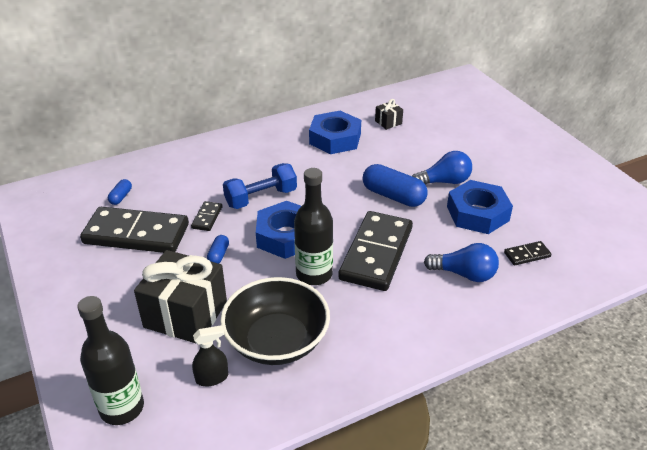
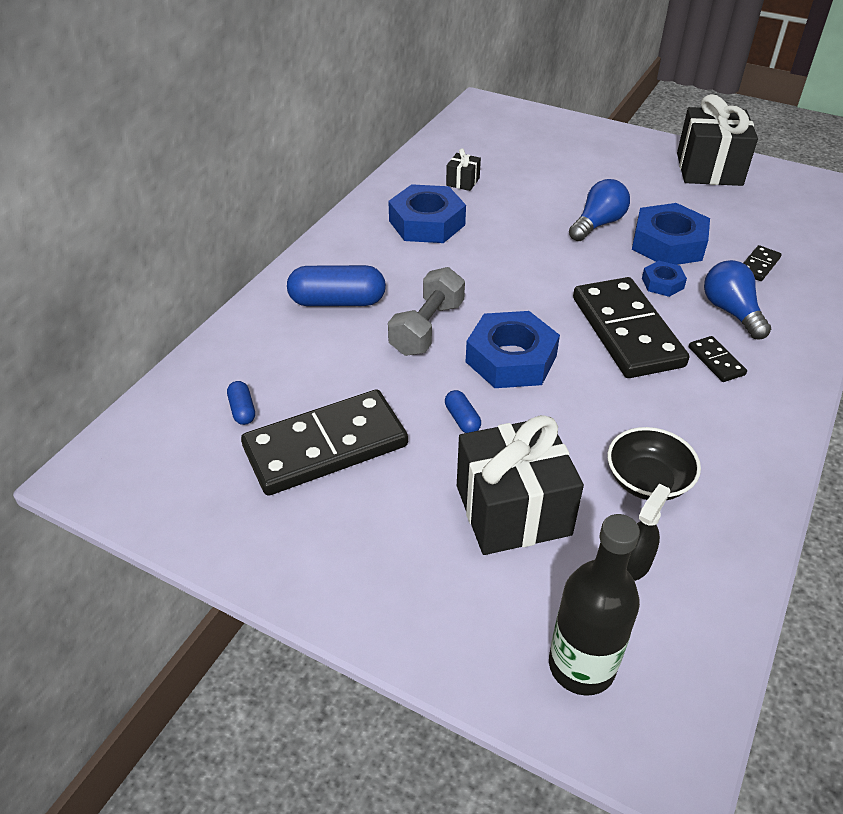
camera: 35 degrees left, 5 degrees up
(207, 217) = (391, 382): black domino -> black domino (716, 361)
(261, 198) = (427, 328): blue dumbbell -> grey dumbbell
(277, 341) = (647, 481): black bowl -> black bowl, size x0.61
(314, 274) = (593, 386): black bottle -> none
(393, 196) = (567, 261): blue capsule -> blue capsule (337, 301)
(440, 236) = (662, 283): none -> blue nut
(464, 274) = (731, 312): blue light bulb -> blue light bulb turned 90 degrees counterclockwise
(578, 177) = (709, 169): none -> black gift

